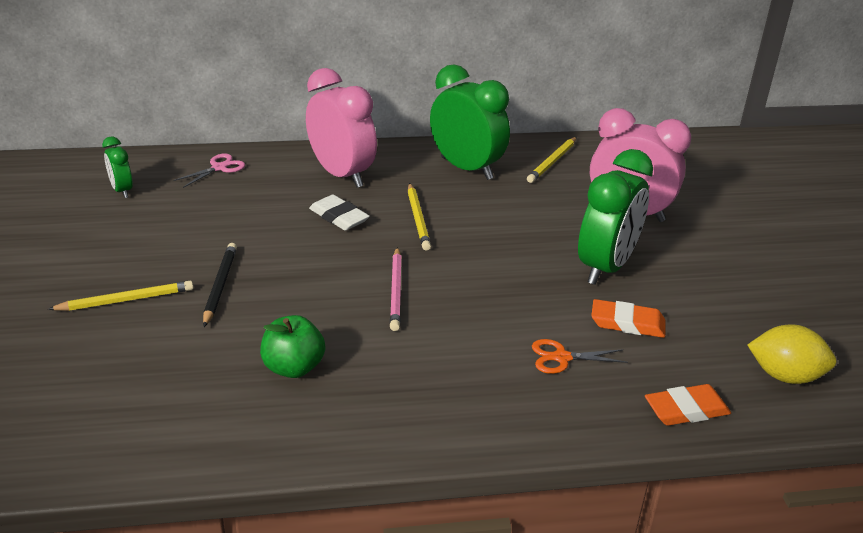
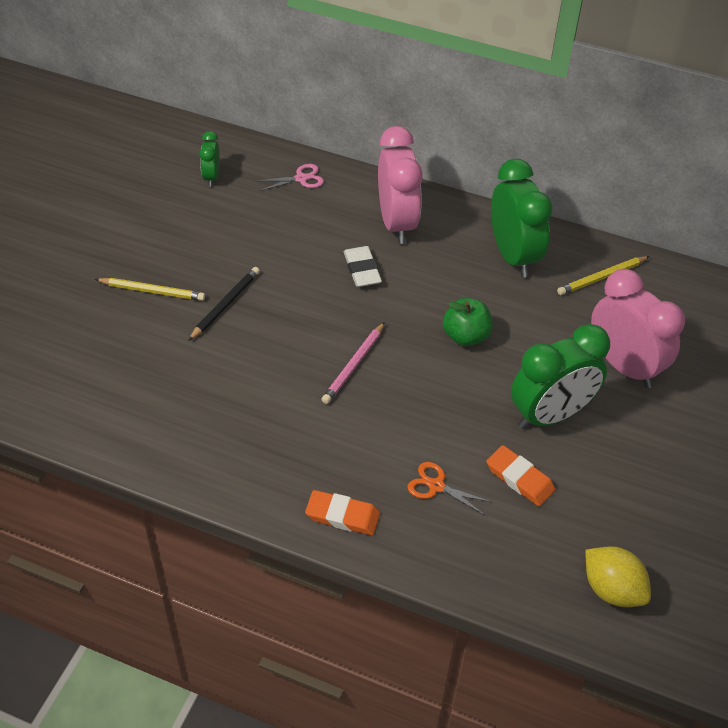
camera: 30 degrees right, 15 degrees up
(293, 367) = (229, 404): green apple -> green apple (465, 336)
(418, 219) = (426, 297): yellow pencil -> none
(686, 409) = (497, 578): orange eraser -> orange eraser (342, 515)

